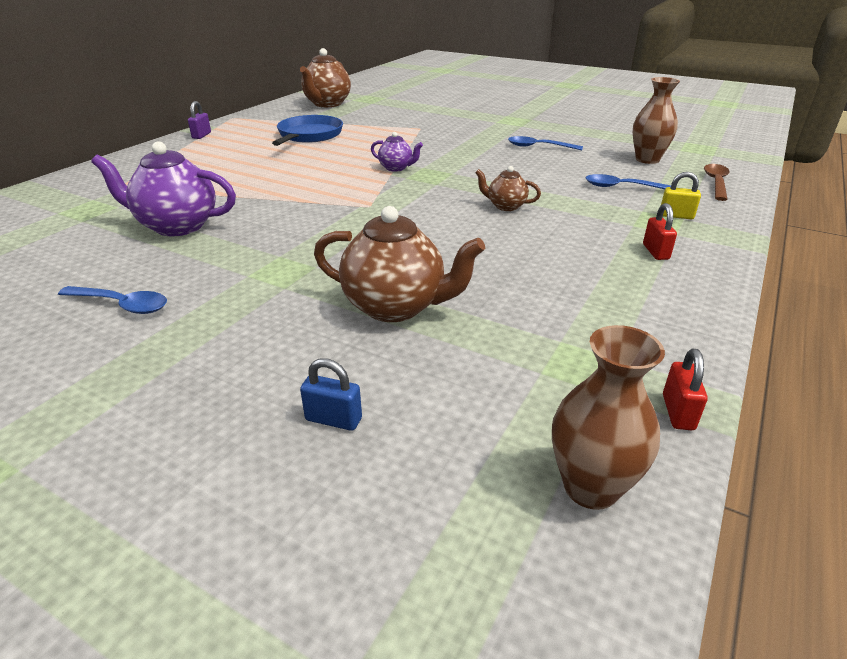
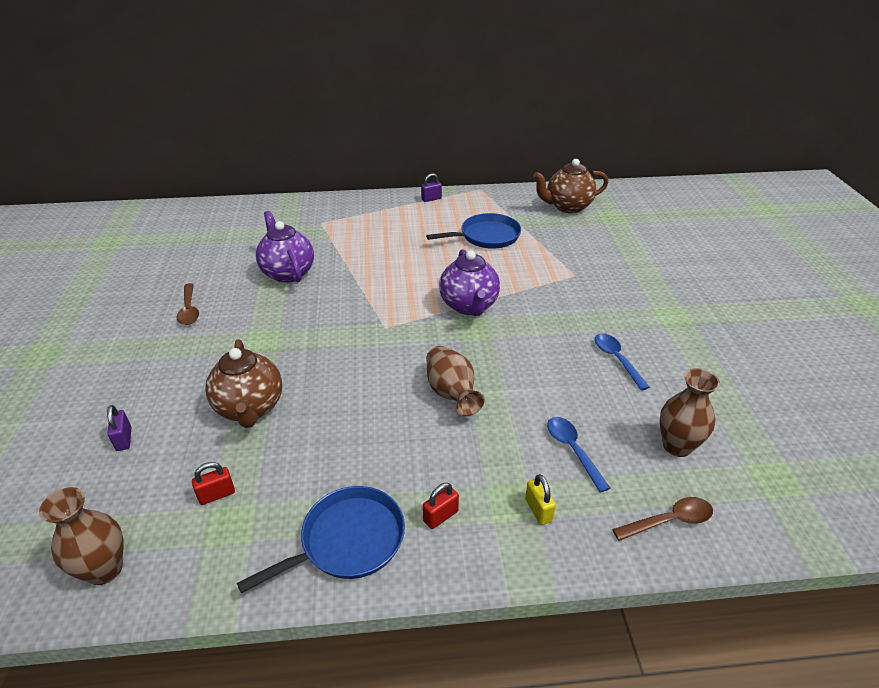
camera: 55 degrees right, 5 degrees up
(121, 305) = (189, 310): blue spoon -> brown spoon
(333, 419) = (124, 439): blue padlock -> purple padlock
(396, 168) = (469, 306): purple teapot -> purple teapot, size x1.91
(505, 206) = (451, 393): brown teapot -> brown vase
(656, 301) = (348, 540): none -> blue pan
(678, 412) = (197, 594): red padlock -> red padlock (217, 495)

